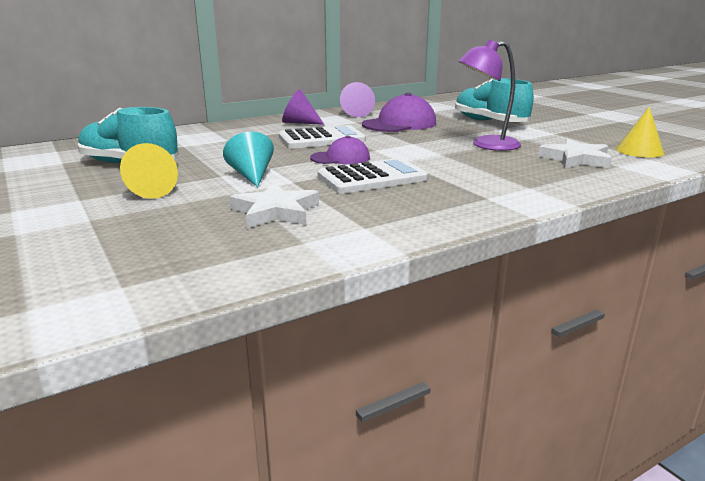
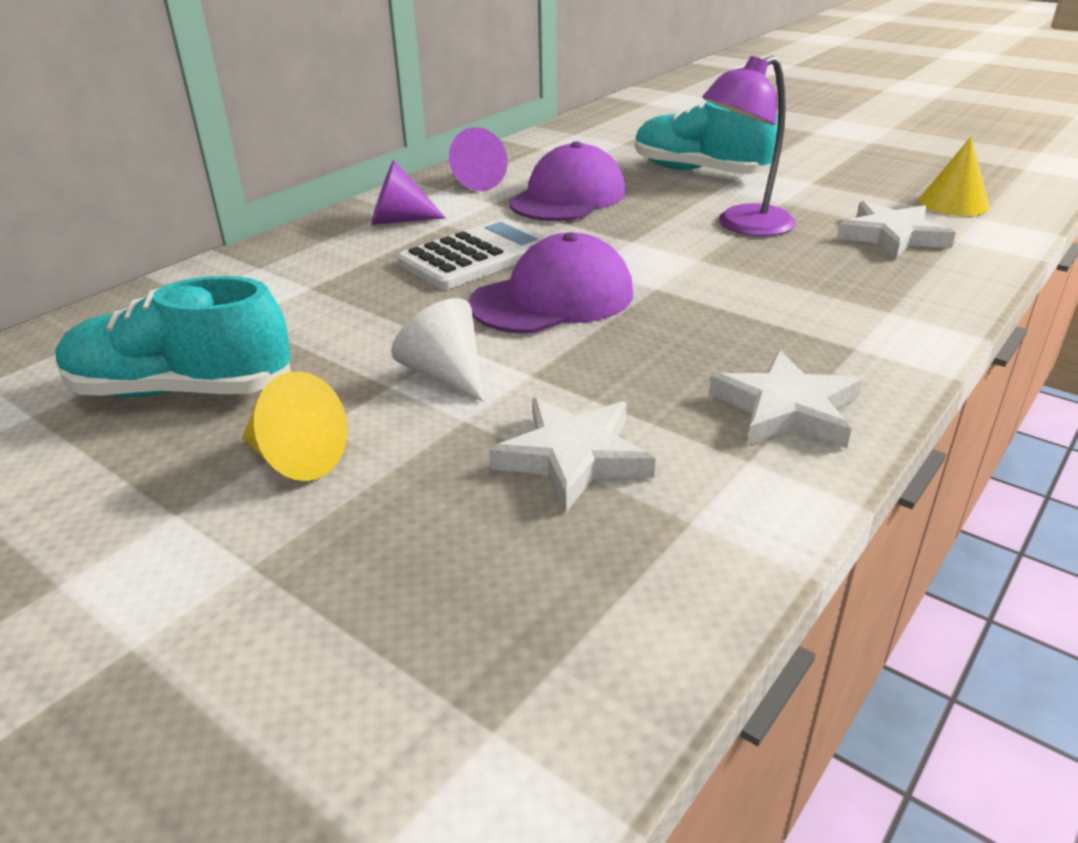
camera: 20 degrees left, 10 degrees up
(251, 176) = (445, 375): turquoise cone -> white cone
(340, 158) = (553, 298): purple cap -> purple cap, size x1.65
(372, 178) = (648, 338): white calculator -> none
(412, 213) = (786, 409): none -> white star

